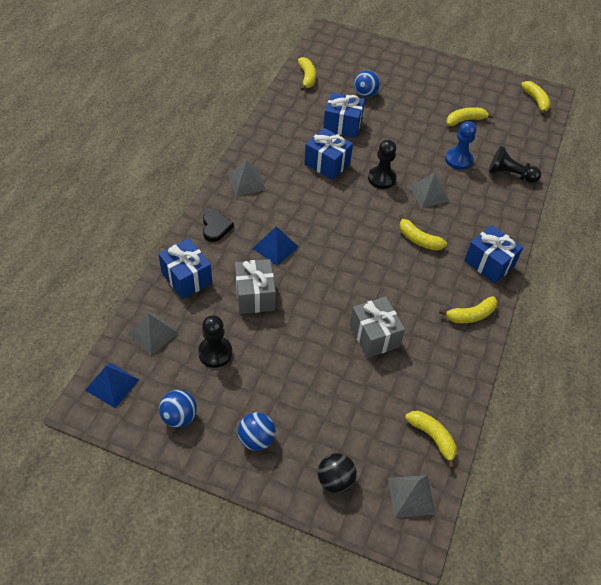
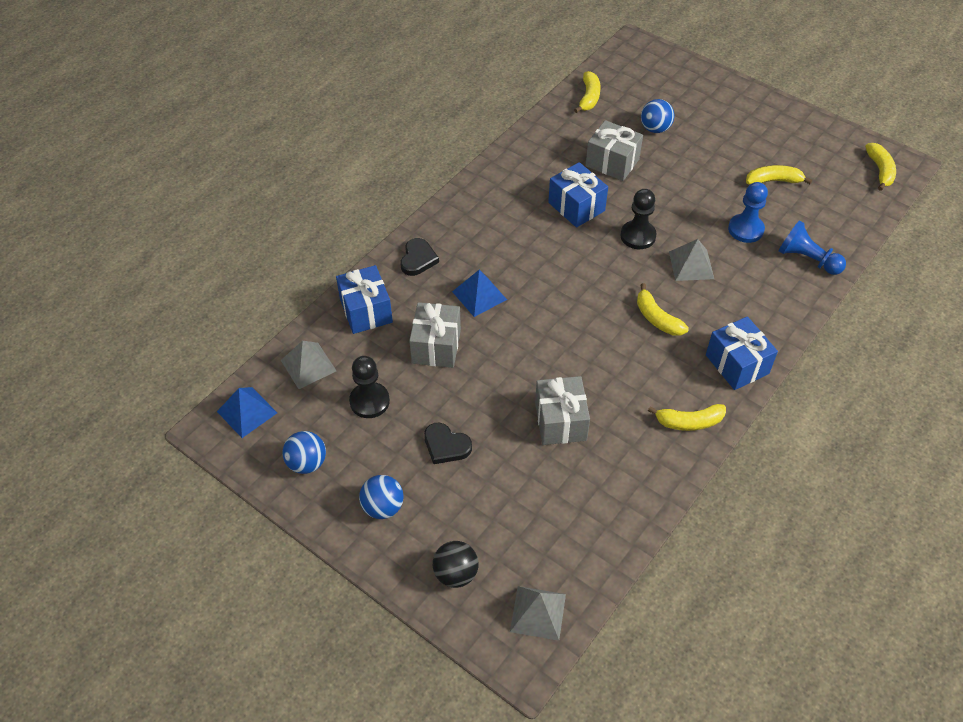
camera: 20 degrees right, 0 degrees up
(246, 182) = (472, 212): grey pyramid -> none
(291, 376) = (446, 445): none -> black heart
(342, 125) = (612, 162): blue gift -> grey gift
(432, 437) = (588, 554): yellow banana -> none
(510, 174) = (807, 259): black pawn -> blue pawn

